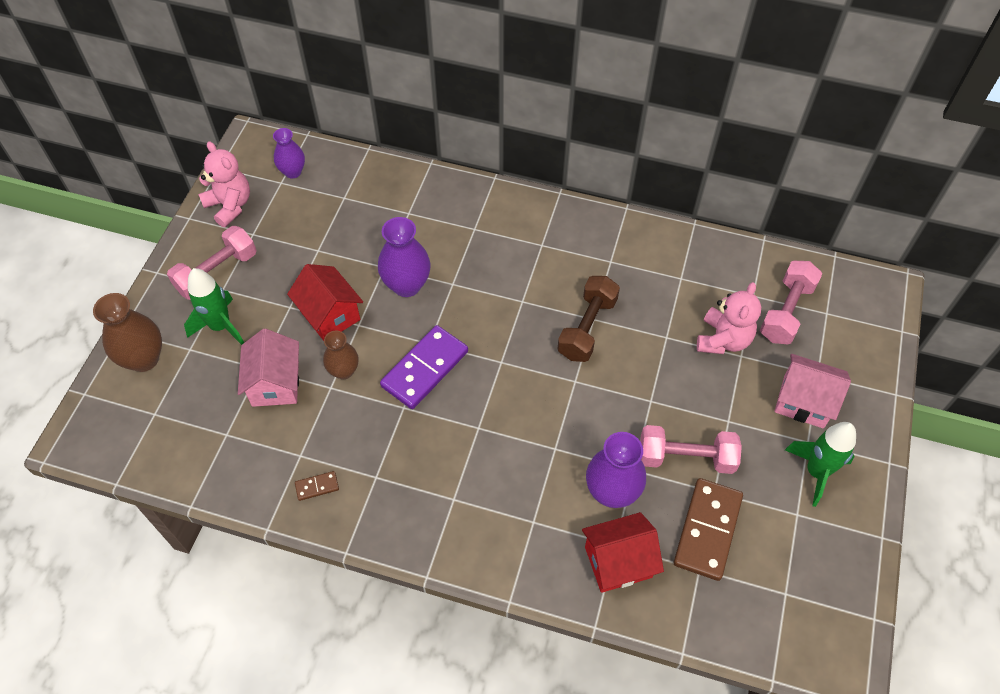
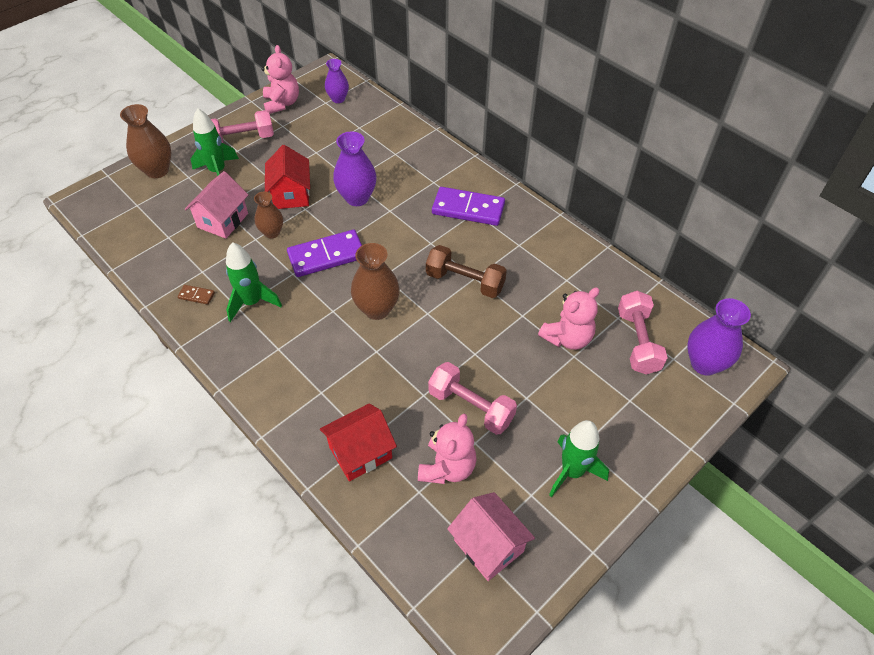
camera: 30 degrees right, 5 degrees down
(385, 462) = (252, 302): none -> green rocket
(522, 402) = (377, 309): none -> brown vase
(532, 244) = (468, 209): none -> purple domino
(587, 328) = (465, 281): brown dumbbell -> brown dumbbell turned 60 degrees clockwise
(612, 492) = (394, 401): purple vase -> purple vase (704, 363)
(618, 562) = (360, 452): red house -> red house turned 45 degrees counterclockwise
(707, 530) = (447, 467): brown domino -> pink teddy bear
(786, 312) = (637, 342): pink dumbbell -> pink dumbbell turned 60 degrees counterclockwise
(803, 402) = (601, 414): pink house -> pink house (488, 545)

